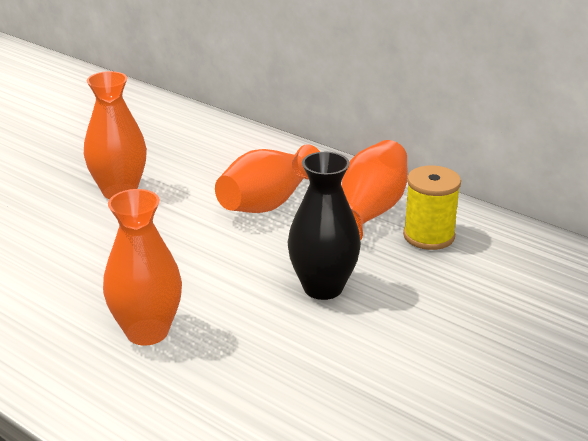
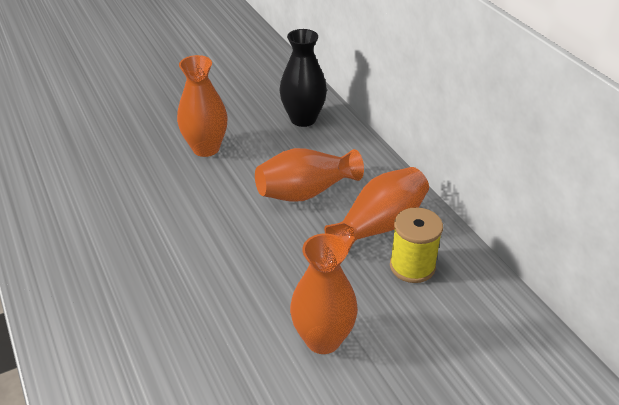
camera: 25 degrees right, 10 degrees up
(147, 332) = (140, 284): orange vase -> orange vase (323, 339)
(323, 288) = (291, 289): black vase -> black vase (303, 119)

